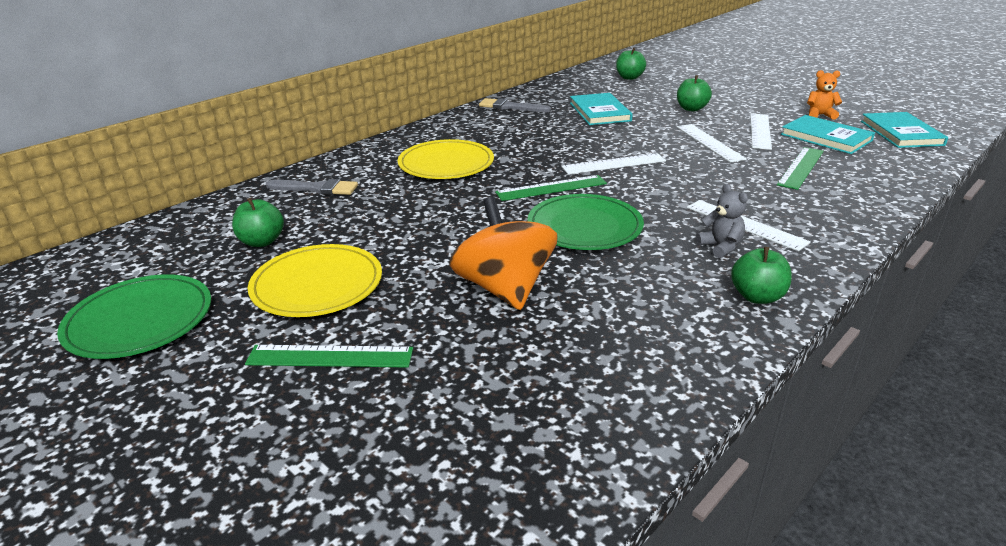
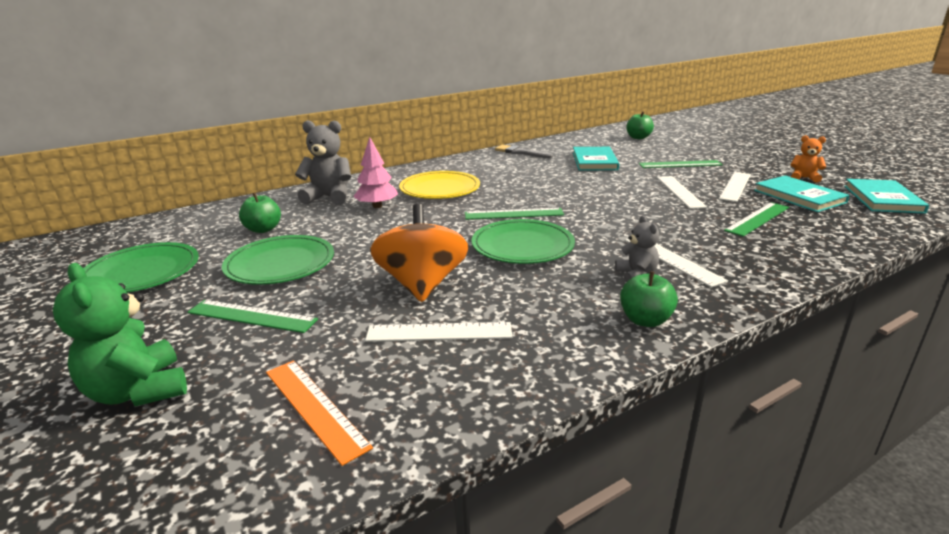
camera: 15 degrees right, 5 degrees down
(258, 472) = (139, 391): none -> green teddy bear
(316, 188) = (329, 197): grey brush -> grey teddy bear
(317, 285) = (280, 264): yellow plate -> green plate
(385, 194) = (377, 206): none -> pink tree
(482, 451) = (315, 407): none -> orange ruler
(613, 164) = (580, 201): white ruler -> white ruler (439, 332)
(691, 109) = (680, 164): green apple -> green ruler

